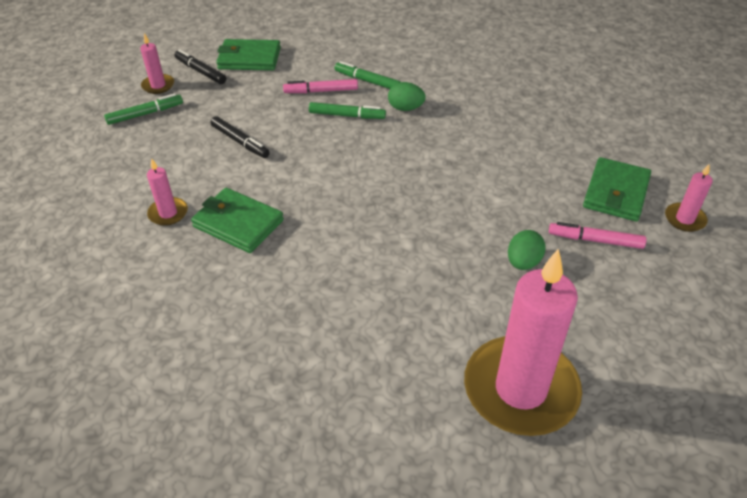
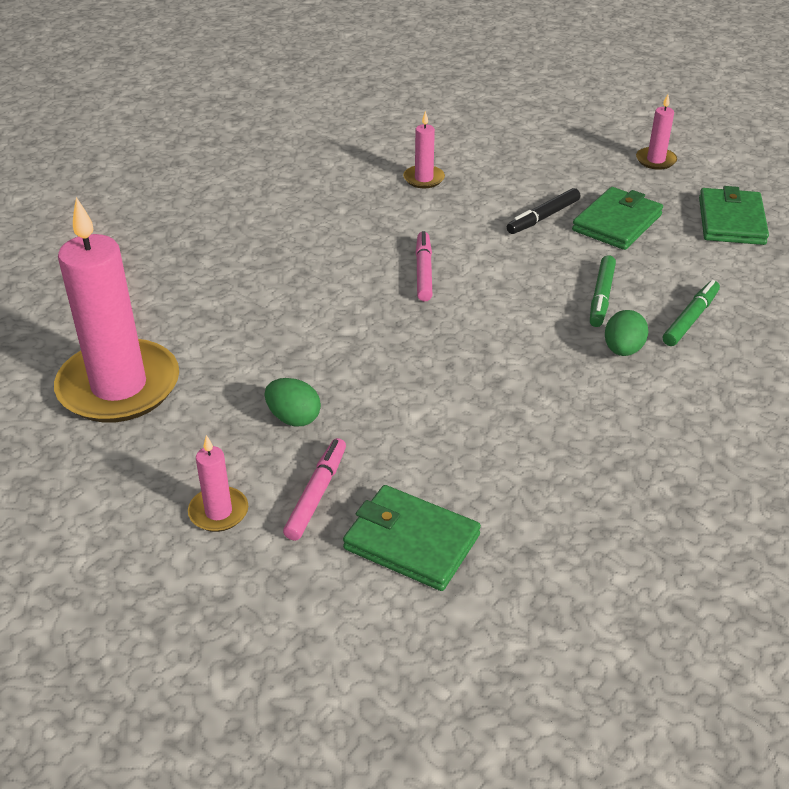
camera: 95 degrees right, 5 degrees down
(145, 114) = (596, 156): green marker -> none
(200, 71) = (692, 186): black marker -> none
(238, 223) = (401, 219): green wallet -> green wallet (616, 223)
(321, 91) = (658, 277): pink marker -> pink marker (424, 272)
(684, 219) = (339, 610): pink candle -> pink candle (218, 512)

